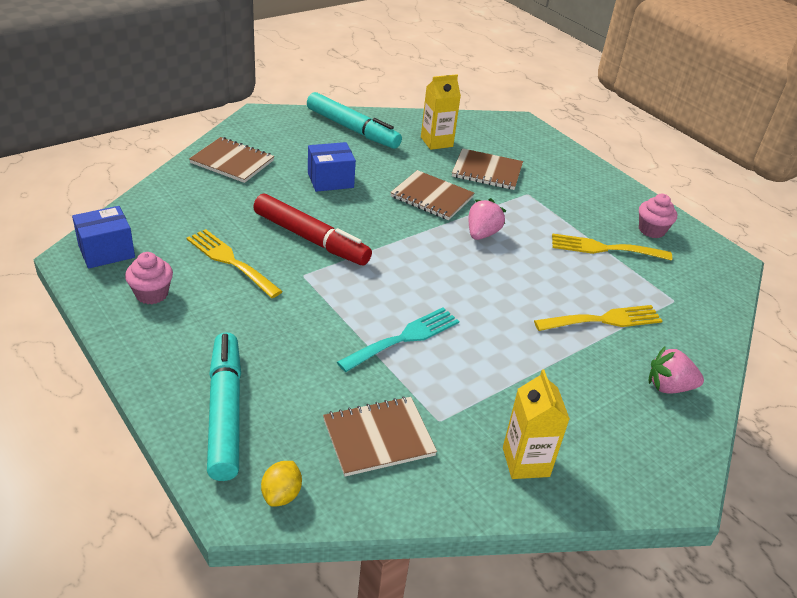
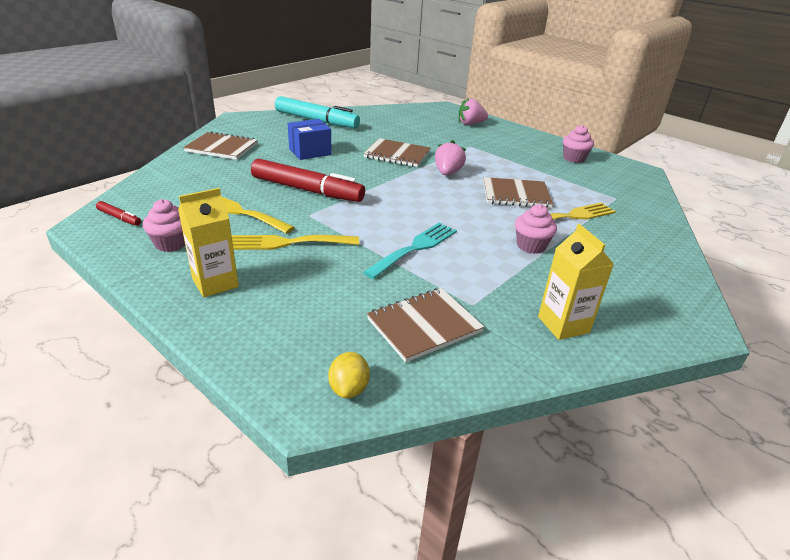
camera: 10 degrees left, 5 degrees down
(106, 251) = (119, 218): blue box -> red marker
(225, 413) = (269, 327): turquoise marker -> none
(436, 142) = (386, 122): yellow carton -> yellow carton (215, 283)
(487, 171) = (433, 136): brown notebook -> brown notebook (516, 195)
(536, 355) = (531, 246): none -> pink cupcake
(604, 248) = (546, 172): yellow fork -> yellow fork (288, 243)
(669, 387) = (646, 254): pink strawberry -> pink strawberry (470, 124)

